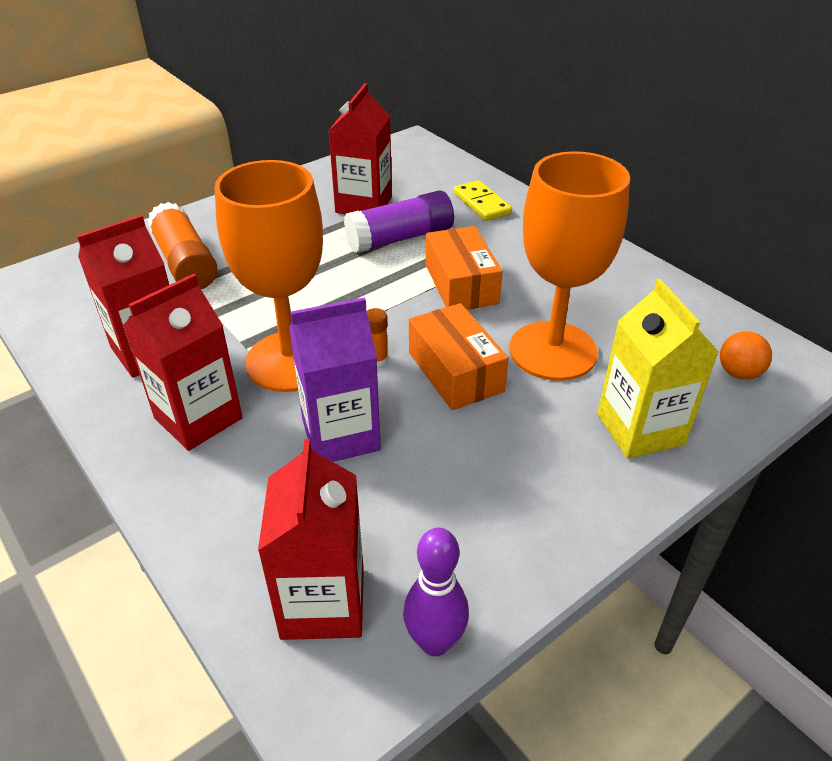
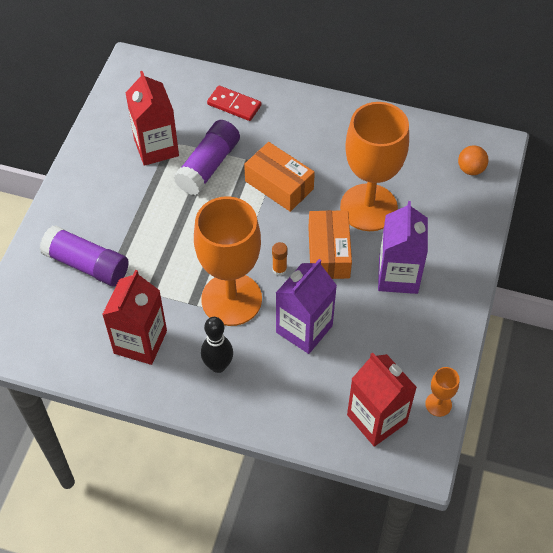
camera: 35 degrees left, 15 degrees up
(185, 263) = (87, 265): orange glue stick -> purple glue stick
(198, 418) = (218, 366): red carton -> black bowling pin
(435, 642) = (438, 404): purple bowling pin -> orange goblet
(455, 372) = (328, 252): orange box -> orange box turned 60 degrees clockwise
(482, 203) = (234, 105): yellow domino -> red domino
(526, 440) = (398, 275): none -> purple carton
(640, 429) = (447, 235): yellow carton -> none

